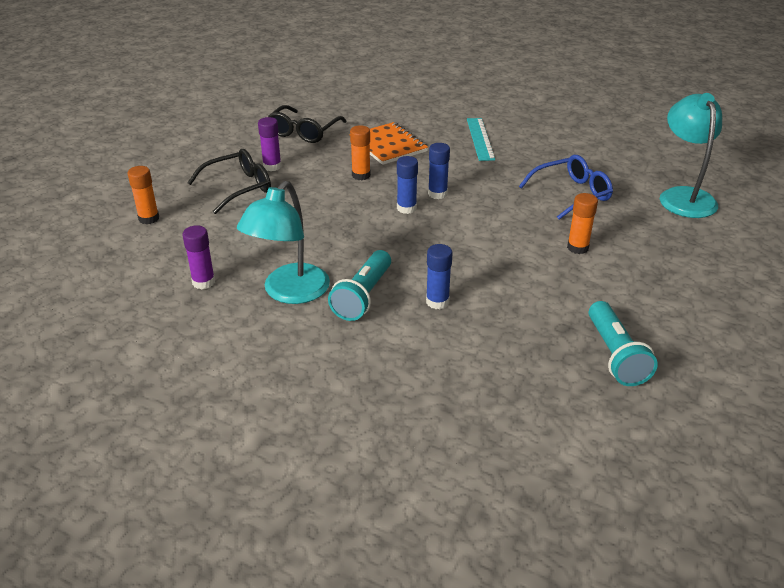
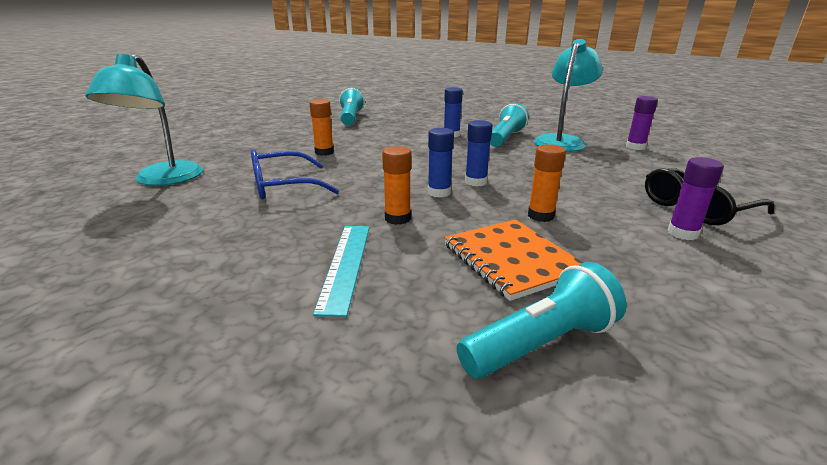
camera: 175 degrees left, 10 degrees down
(149, 218) = (758, 184): orange glue stick -> orange glue stick (397, 218)
(303, 132) = (695, 299): black glasses -> none
(383, 115) = (541, 343): none -> turquoise flashlight

